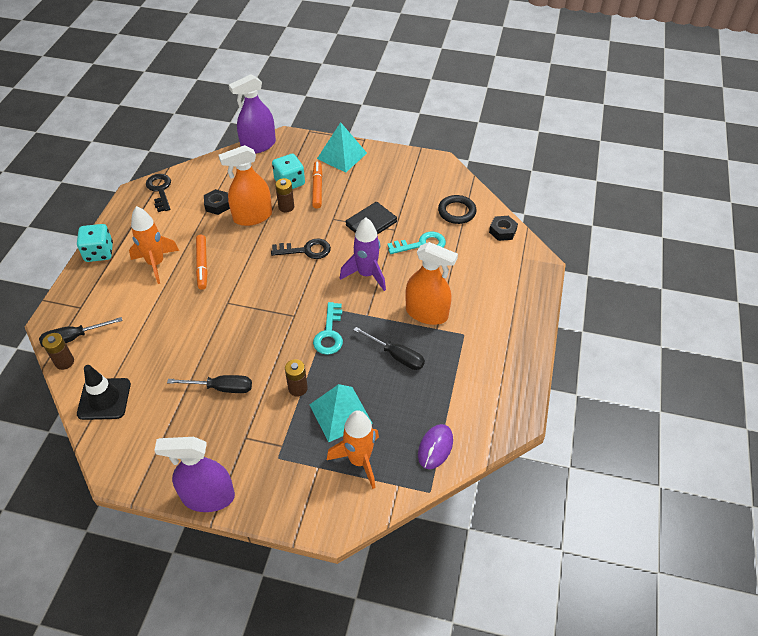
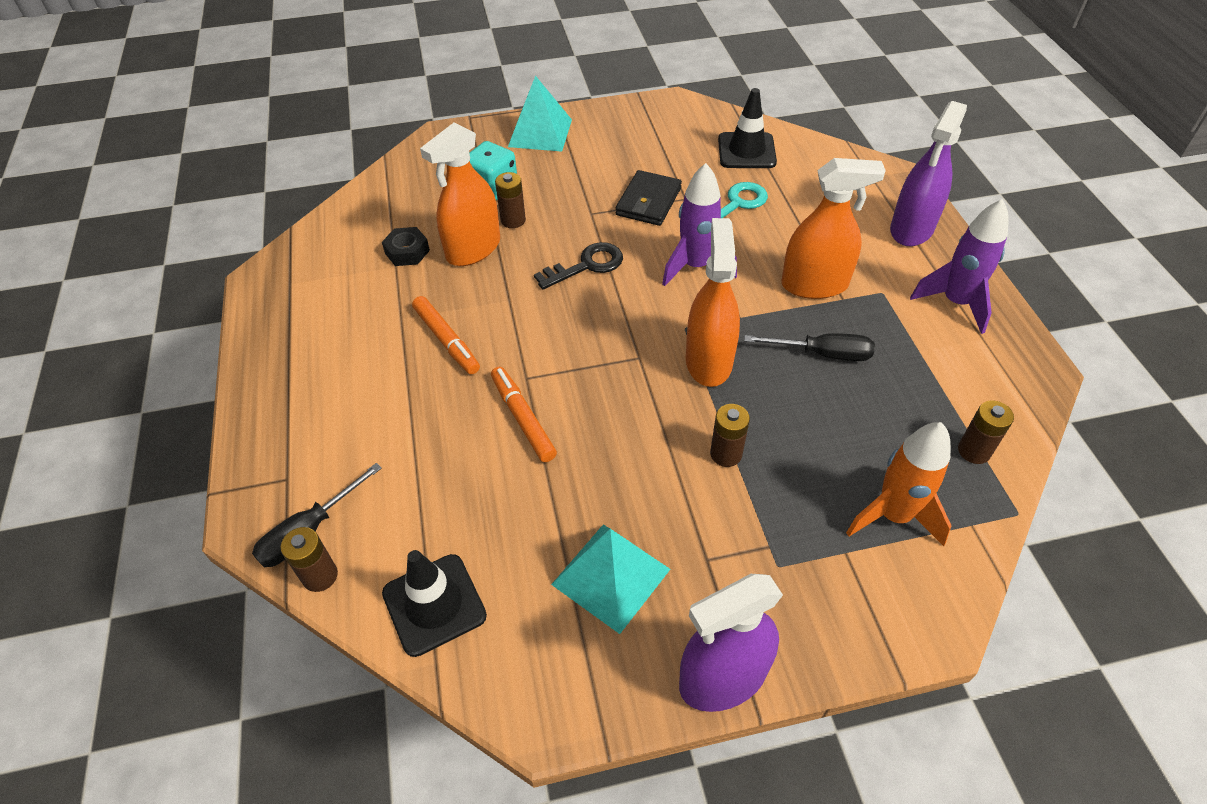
camera: 25 degrees left, 0 degrees up
(99, 253) = (261, 384): turquoise dice -> none
(156, 264) = (370, 365): orange rocket -> none
(160, 190) = (300, 262): black key -> none
(221, 388) = (613, 503): black screwdriver -> none
(258, 145) = (410, 156): purple spray bottle -> purple spray bottle (912, 229)
(317, 188) = (538, 182): orange marker -> orange marker (523, 418)
(329, 333) = (708, 361): turquoise key -> orange spray bottle
(340, 414) = (814, 462): turquoise pyramid -> turquoise pyramid (611, 577)
(435, 447) = (974, 451): purple mouse -> brown battery
(457, 212) = (746, 151): black ring -> black traffic cone
(502, 231) = (821, 154): black nut -> none
(503, 358) = (955, 303): none -> purple rocket

